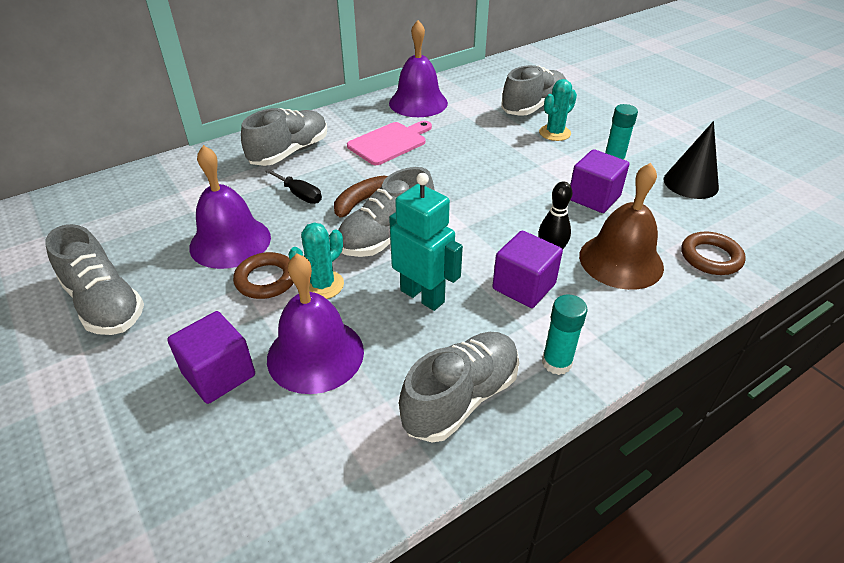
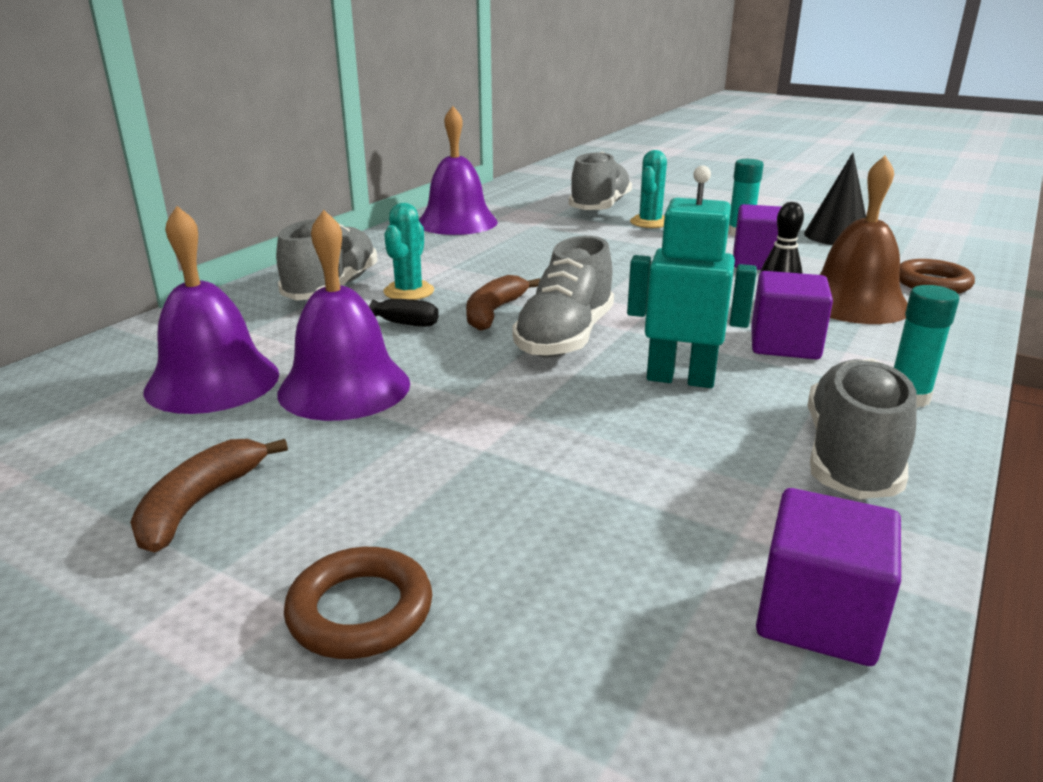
camera: 25 degrees left, 15 degrees down
(105, 304) = (200, 503): grey shoe -> brown banana
(219, 374) = (496, 529): purple cube -> purple cube (818, 616)
(266, 279) = (447, 412): brown ring -> brown ring (360, 611)
(315, 354) = (614, 468): purple bell -> purple bell (212, 381)
(322, 285) = (536, 399): turquoise cactus -> turquoise cactus (409, 291)
(390, 142) = (463, 259): pink cutting board -> none

